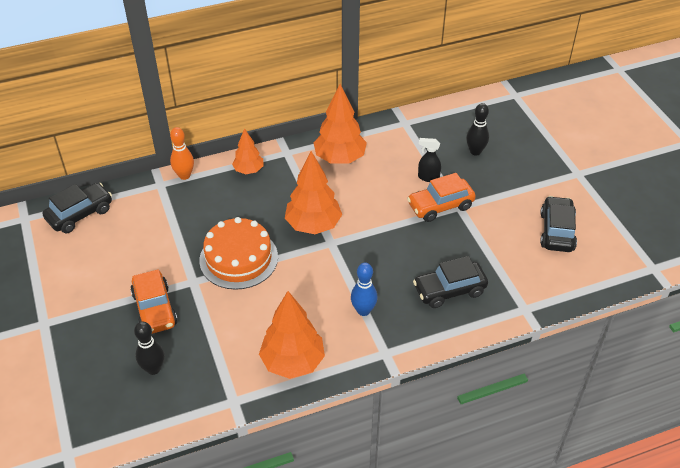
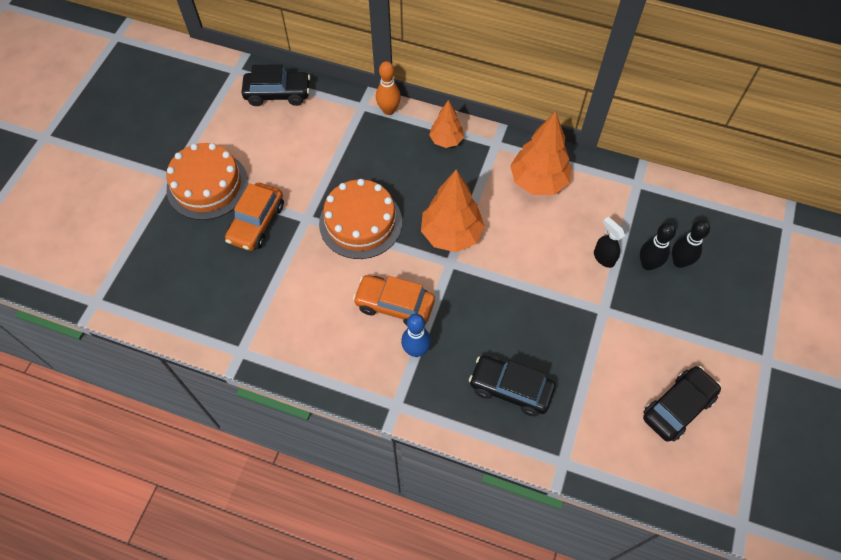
camera: 40 degrees right, 15 degrees up
(84, 310) = (207, 185): none -> orange cake
(153, 369) = (210, 276): black bowling pin -> black bowling pin (648, 264)
(293, 362) = (315, 353): orange tree -> none
(440, 206) = (586, 296): orange car -> orange car (394, 305)

